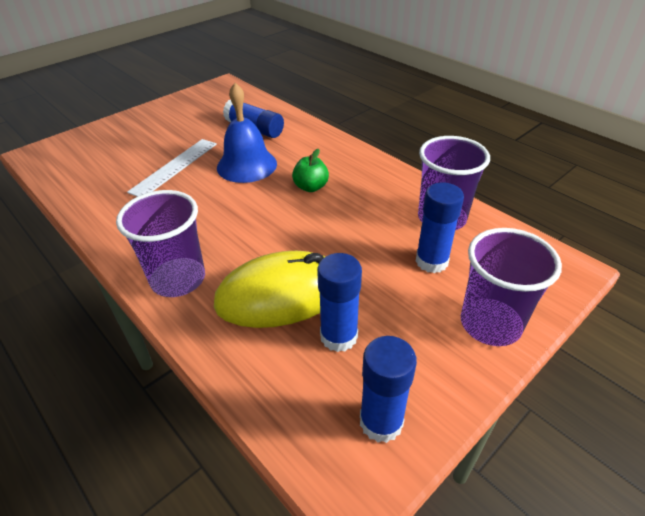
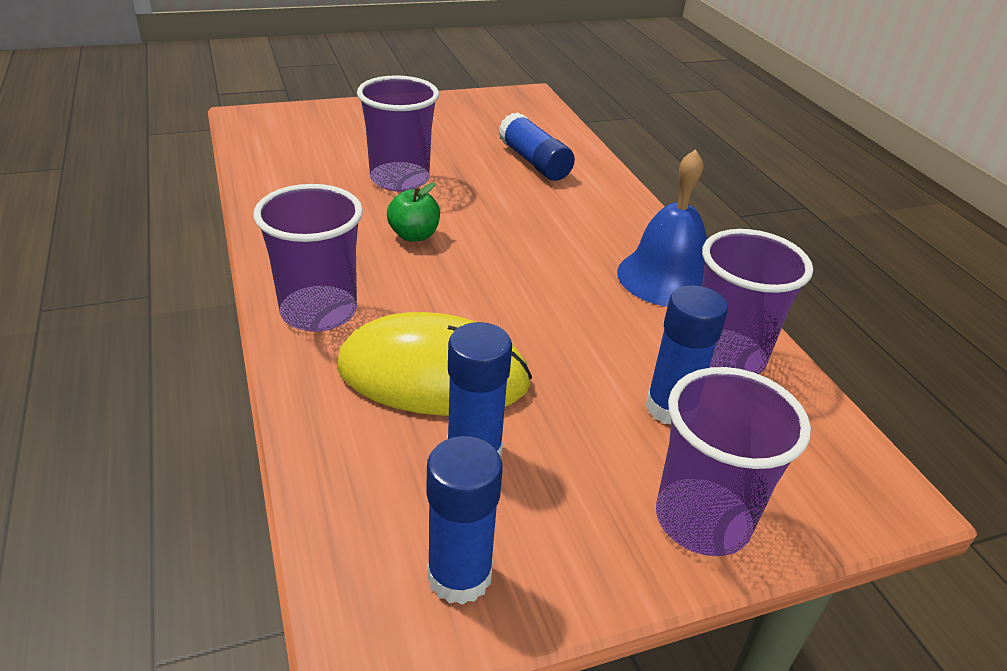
camera: 20 degrees right, 5 degrees down
(174, 167) = (400, 179): white ruler -> purple cup
(247, 165) = (493, 204): blue bell -> blue bell (666, 278)
(311, 187) = (561, 257): green apple -> green apple (414, 235)

